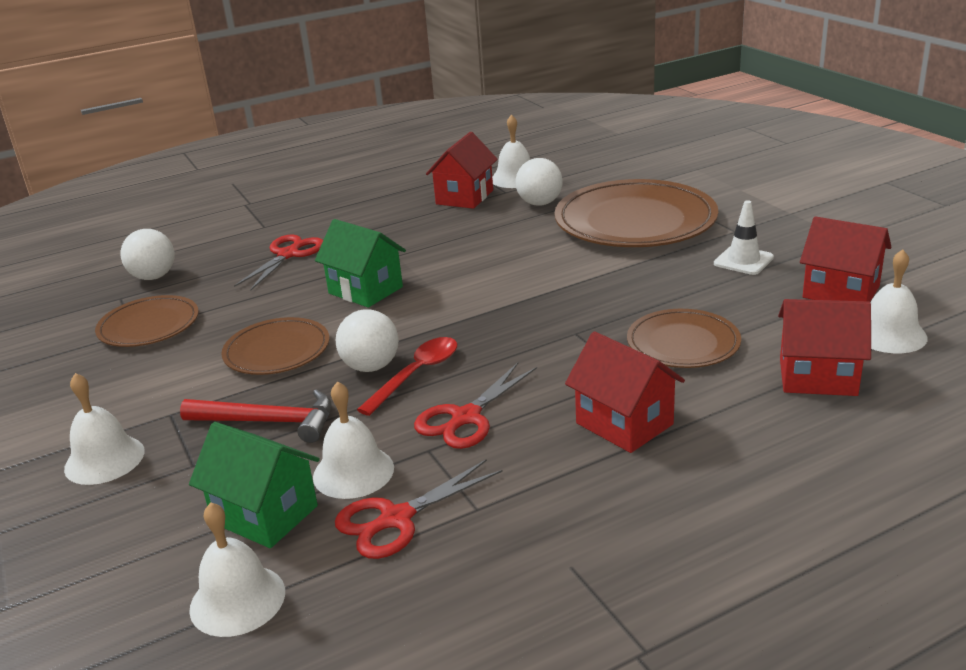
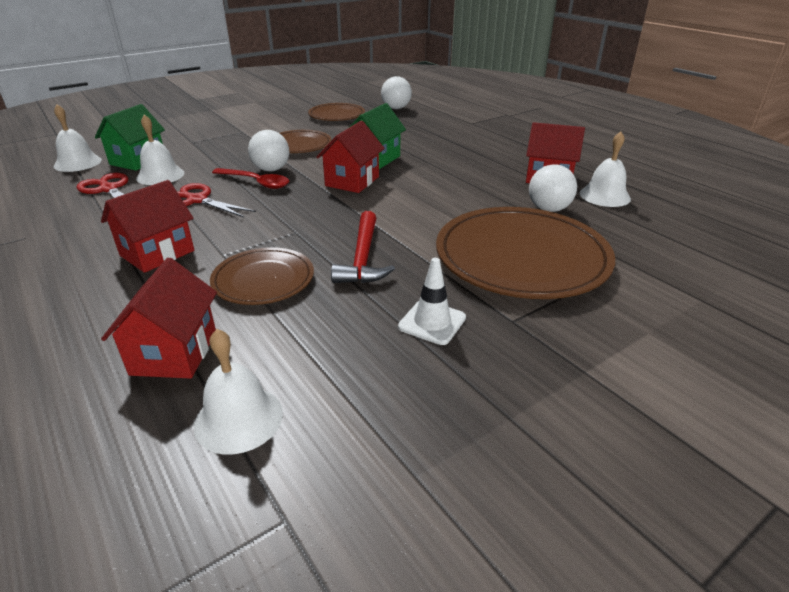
camera: 80 degrees right, 5 degrees up
(104, 459) = (208, 126): white bell -> none
(268, 422) = (222, 152): red hammer -> red hammer (362, 258)
(288, 255) = (428, 133): red scissors -> none
(840, 292) = (349, 391): red house -> red house (352, 181)

